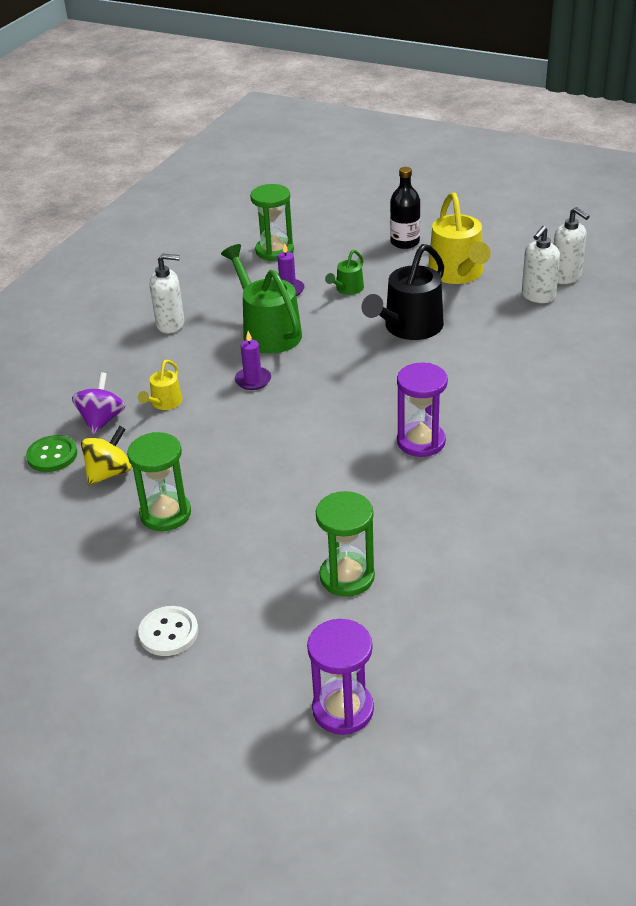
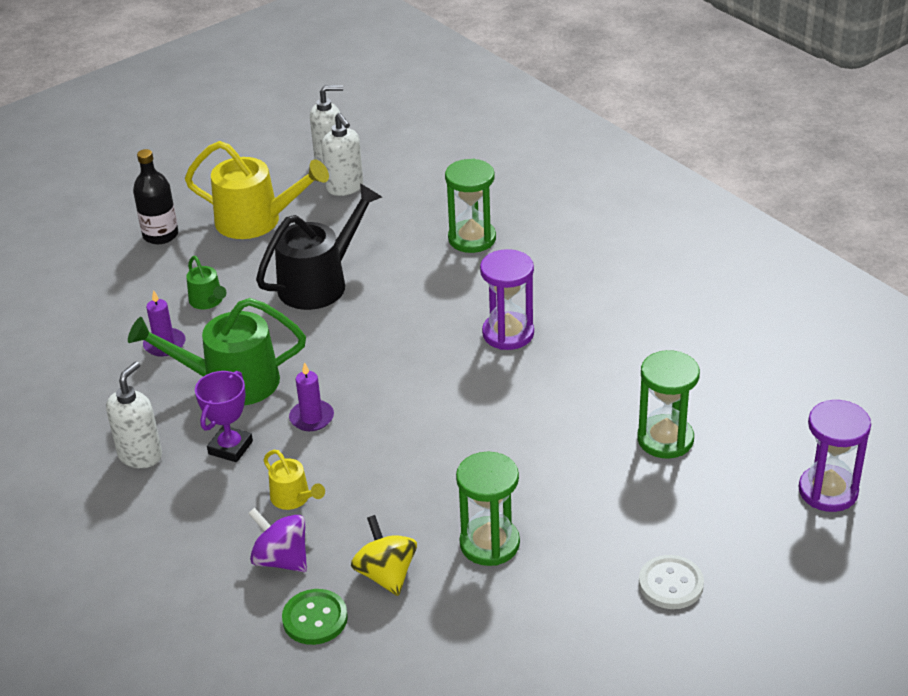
camera: 65 degrees left, 0 degrees up
(200, 357) = (230, 448): none -> purple trophy
(274, 251) = (72, 332): green hourglass -> green hourglass (472, 239)
(409, 328) = (320, 282): black watering can -> black watering can turned 105 degrees counterclockwise

